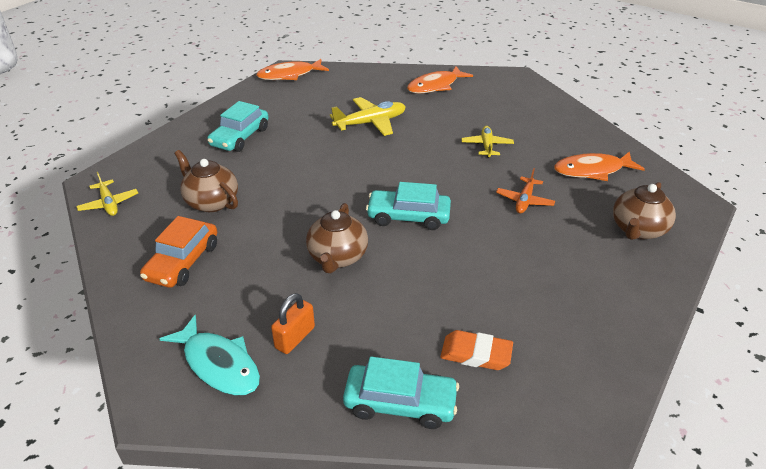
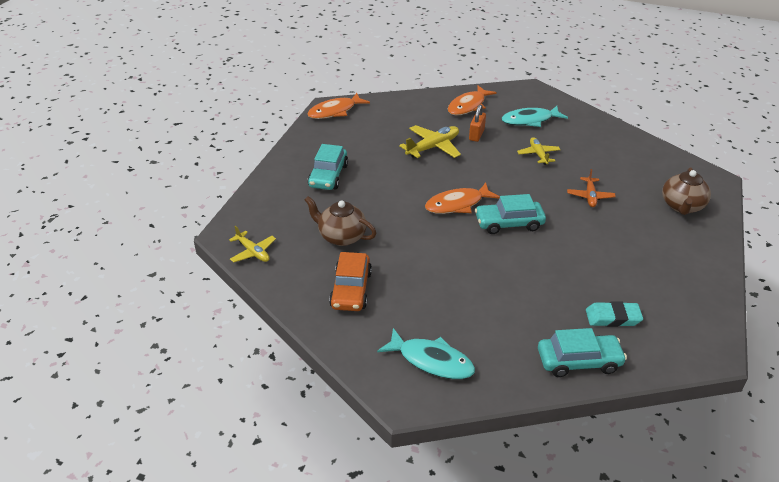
camera: 15 degrees left, 0 degrees up
(295, 337) = (476, 331): orange padlock -> orange padlock (476, 135)
(337, 257) = (472, 265): brown teapot -> none
(476, 354) = (613, 317): orange eraser -> turquoise eraser
(497, 109) = (530, 120): none -> turquoise fish
(592, 170) = (628, 164): orange fish -> orange fish (457, 204)

